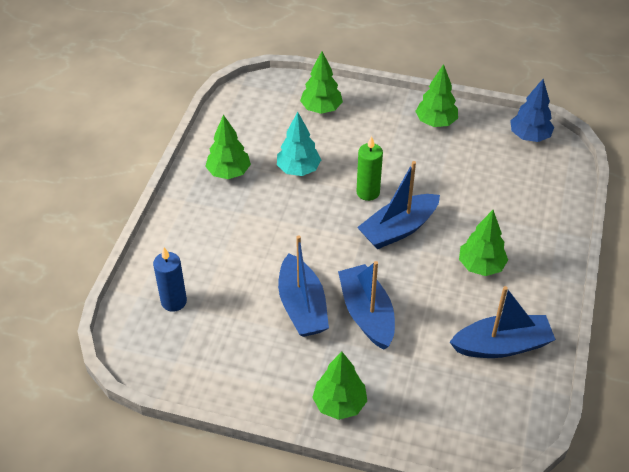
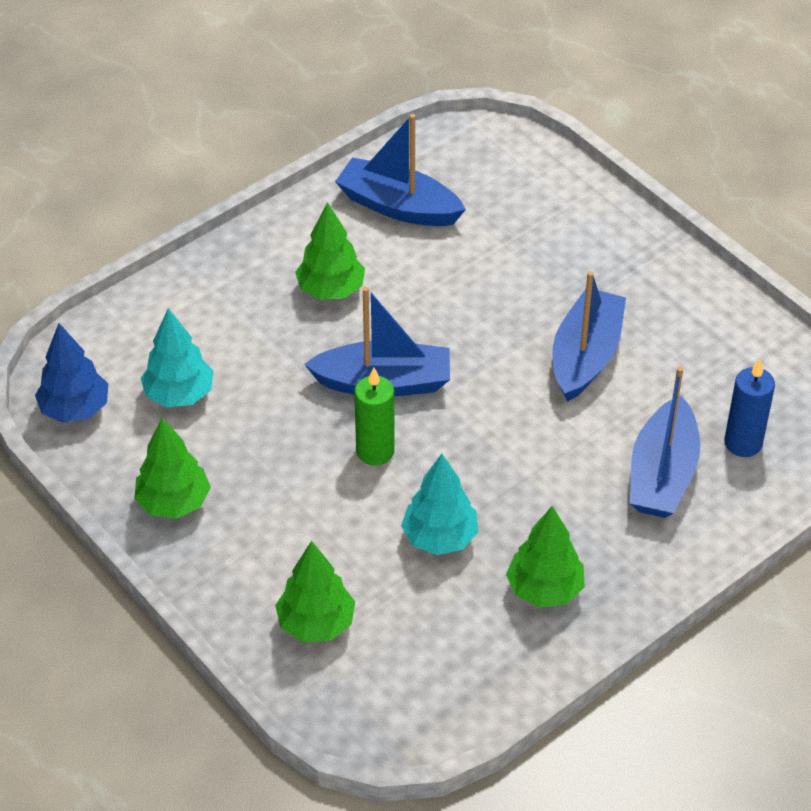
camera: 145 degrees left, 0 degrees up
(339, 404) = (625, 242): green tree -> none
(367, 314) = (516, 309): blue boat -> blue boat (662, 474)
(491, 168) = (179, 395): none -> turquoise tree

